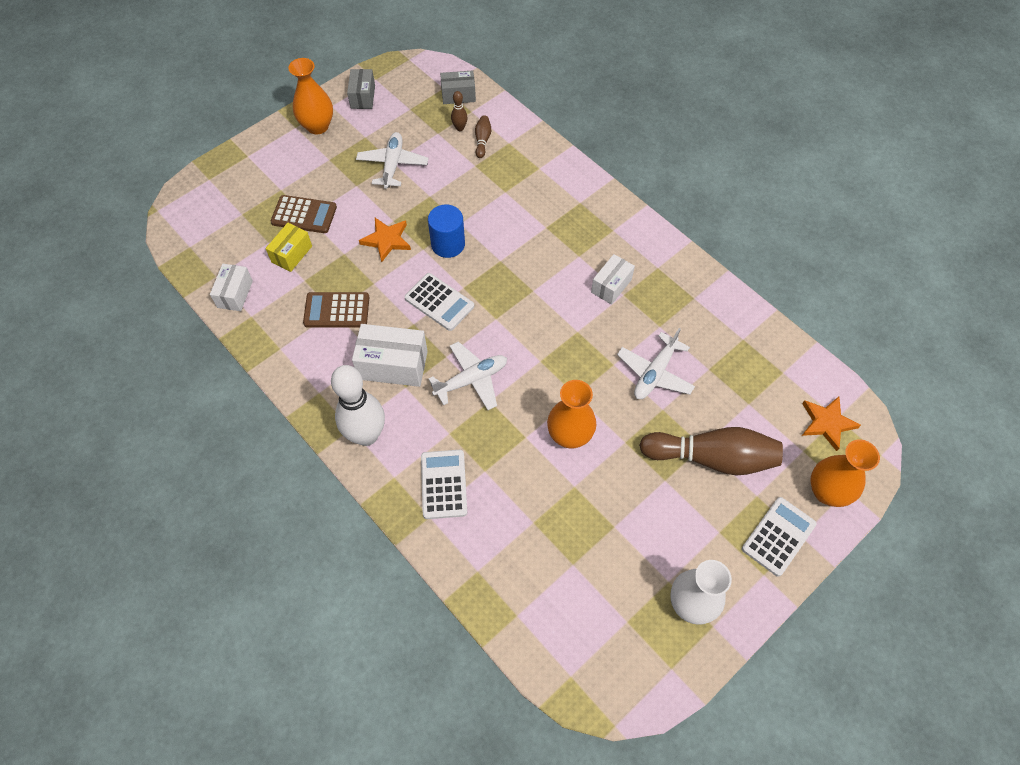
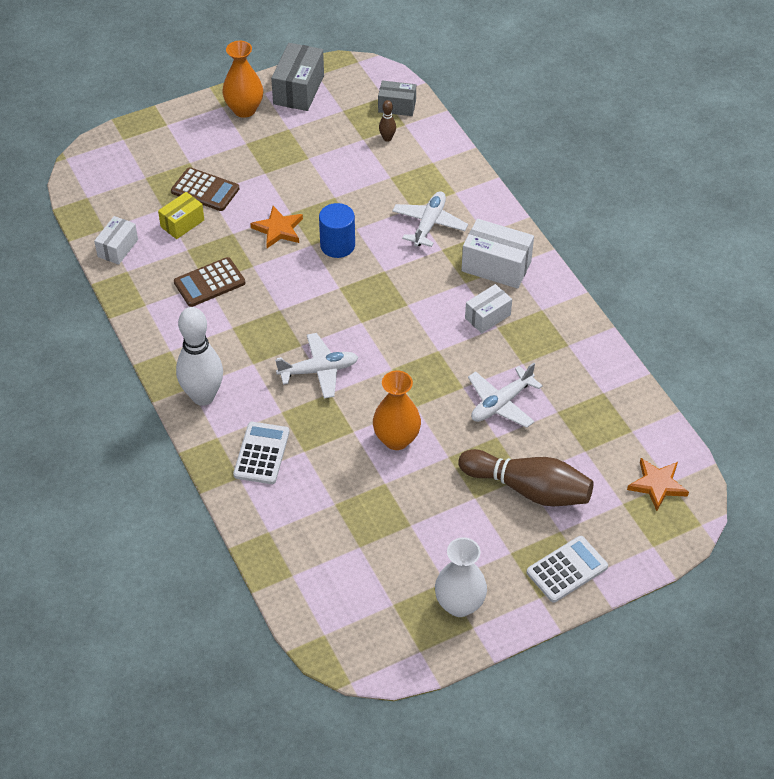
camera: 15 degrees right, 10 degrees down
(337, 310) = (209, 283): brown calculator -> brown calculator turned 45 degrees counterclockwise
(363, 97) = (299, 90): grey box -> grey box, size x1.59
(393, 165) = (307, 161): white plane -> white plane (429, 224)
(393, 365) = (248, 342): white box -> white box (496, 266)
(439, 302) = (311, 296): white calculator -> none
(482, 140) = (406, 155): brown bowling pin -> none
(827, 492) = (631, 543): orange vase -> none

